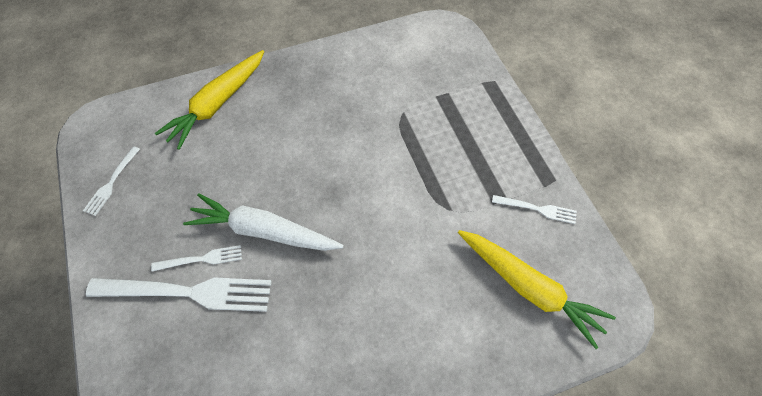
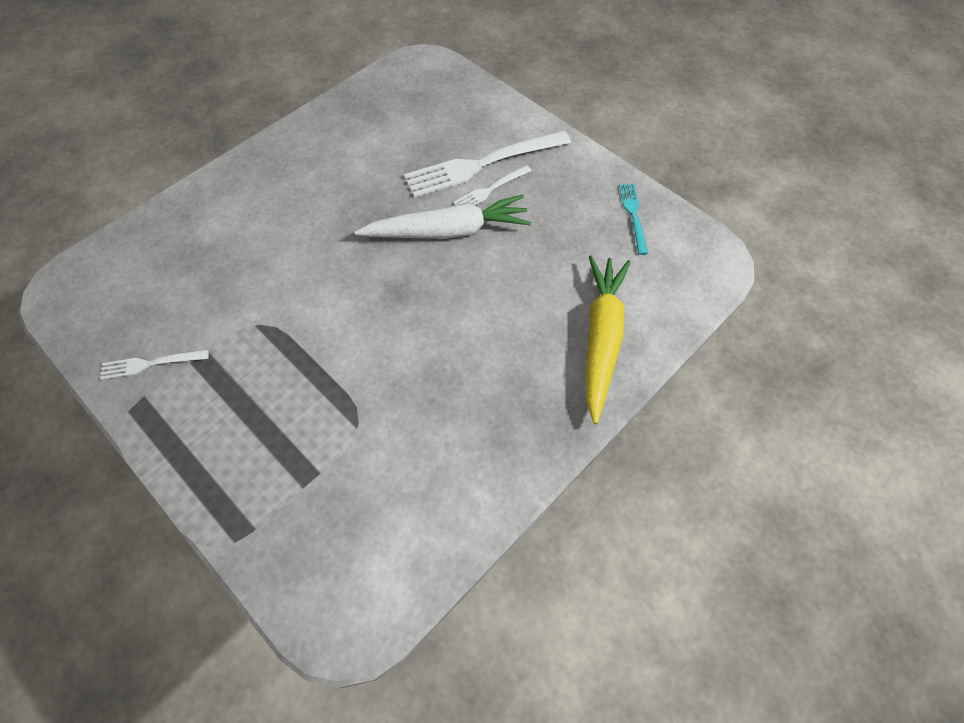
camera: 155 degrees right, 0 degrees up
(111, 183) = (633, 215): white fork -> turquoise fork
(529, 288) = (155, 279): yellow carrot -> none

